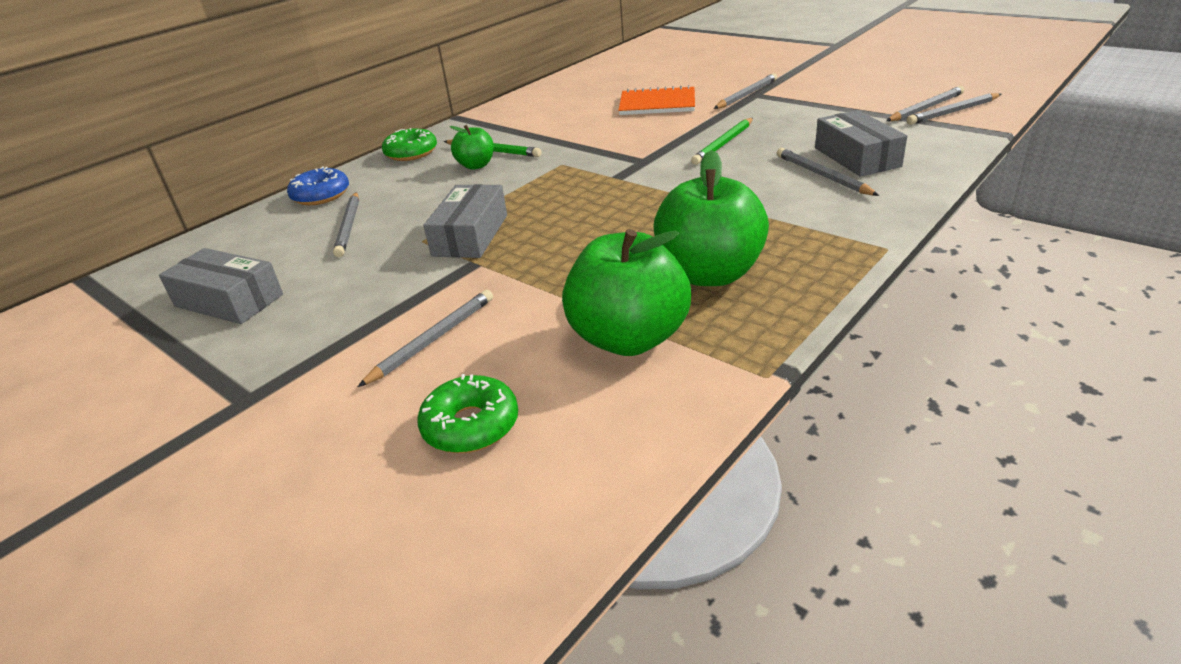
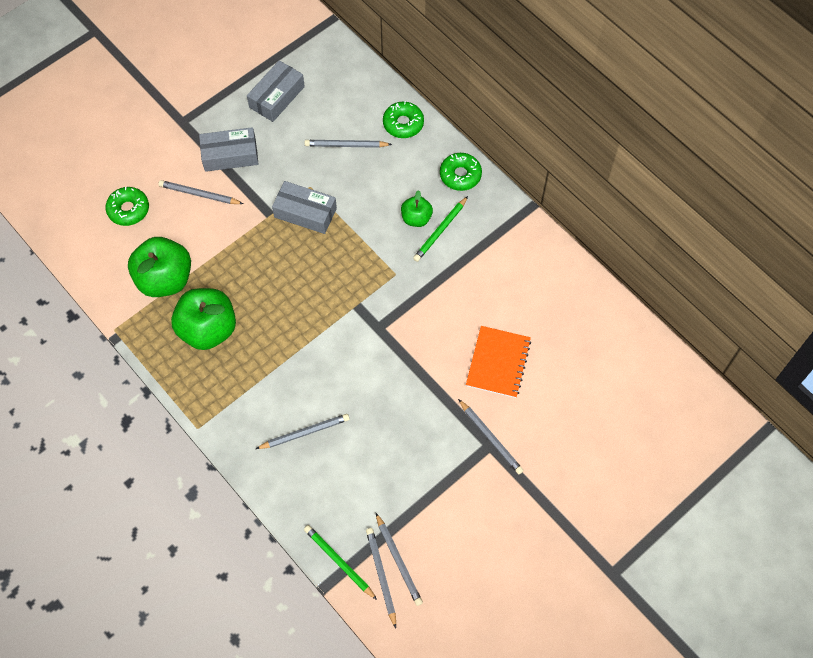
camera: 95 degrees right, 30 degrees up
(321, 195) = (403, 124): blue donut -> green donut
(433, 339) = (199, 194): grey pencil -> grey pencil turned 150 degrees clockwise
(723, 144) = (387, 388): green pencil -> green pencil (339, 562)
(856, 157) = (325, 467): grey box -> grey box (230, 155)

